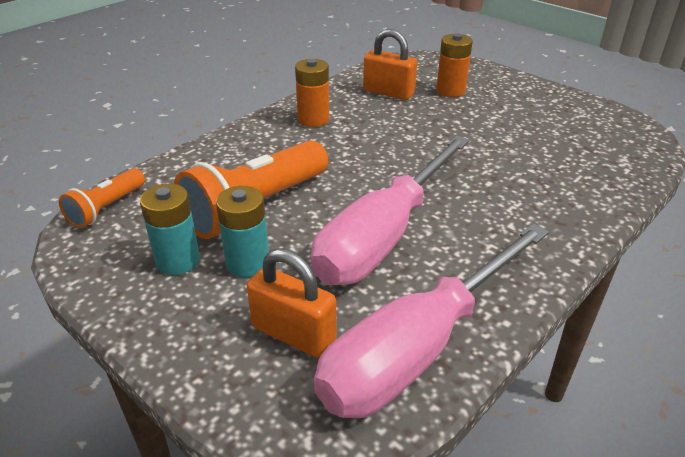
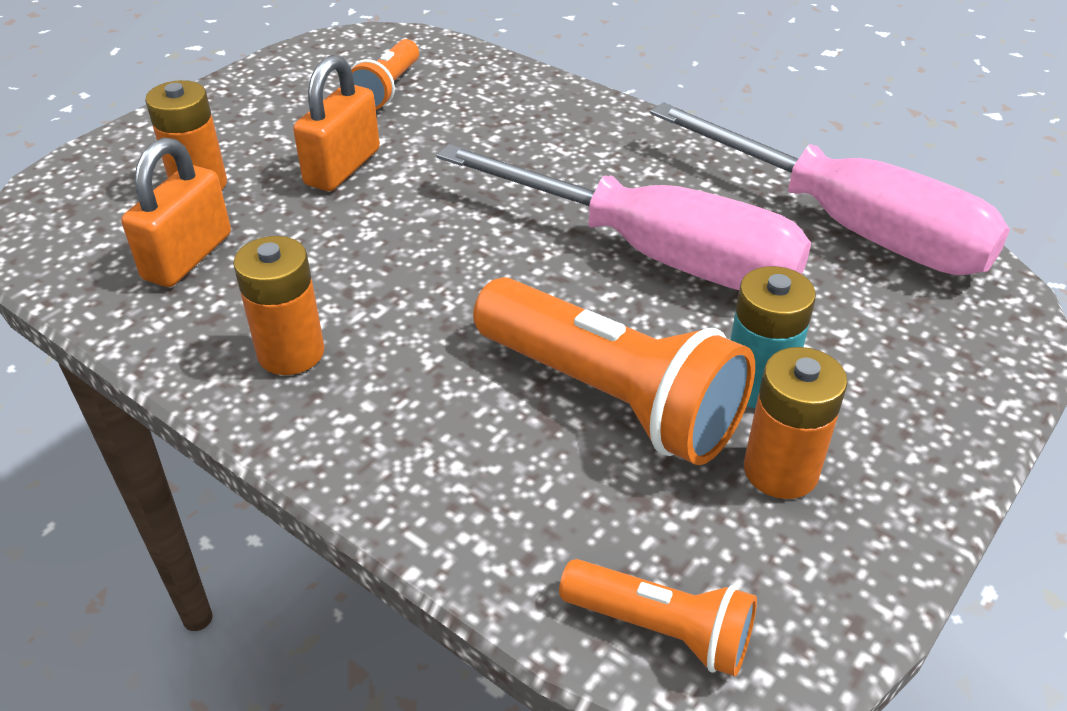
camera: 95 degrees left, 5 degrees up
(178, 261) = (780, 470): turquoise battery -> orange battery
(293, 334) = (874, 323): orange padlock -> orange padlock (342, 167)
(572, 140) = (387, 89): none -> orange flashlight

